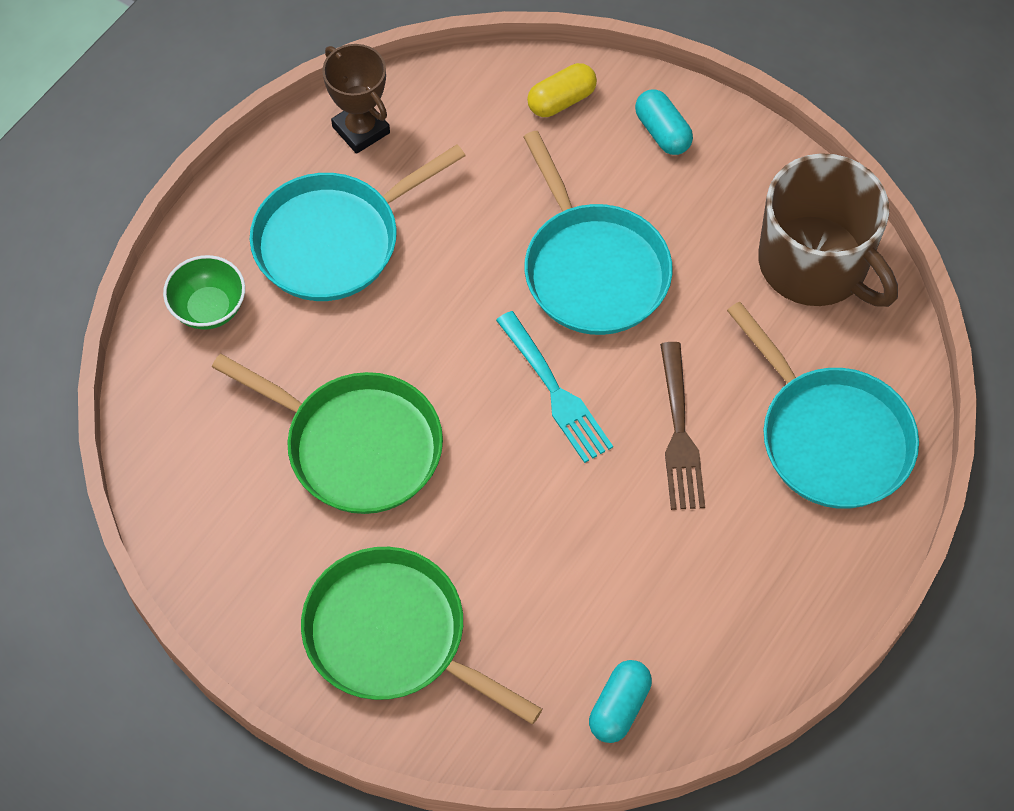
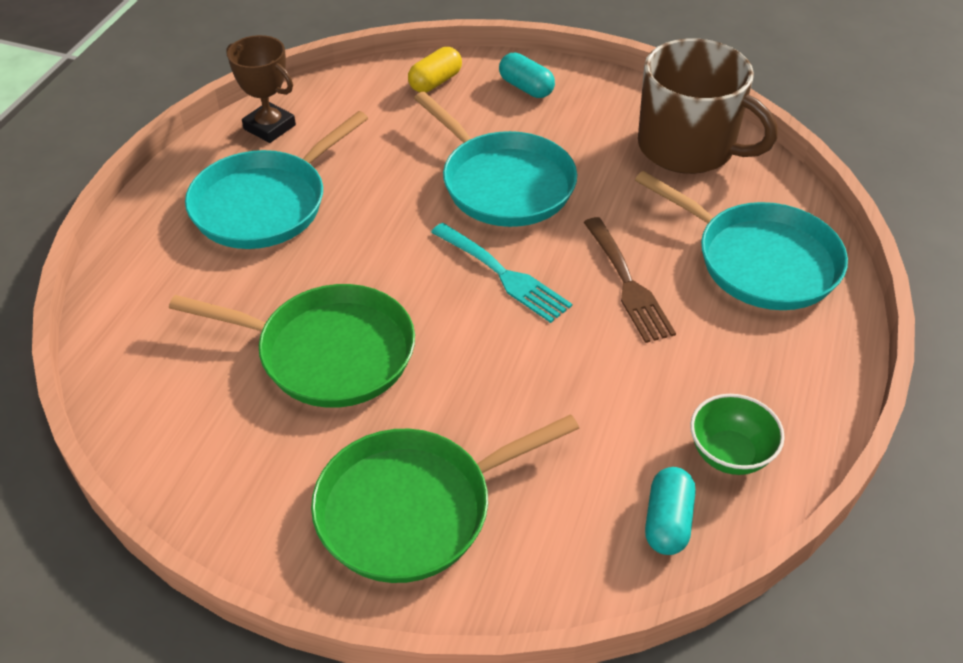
camera: 15 degrees left, 15 degrees down
(209, 308) = (157, 274): green bowl -> green bowl (730, 454)
(392, 636) = (412, 509): green pan -> green pan turned 45 degrees counterclockwise

